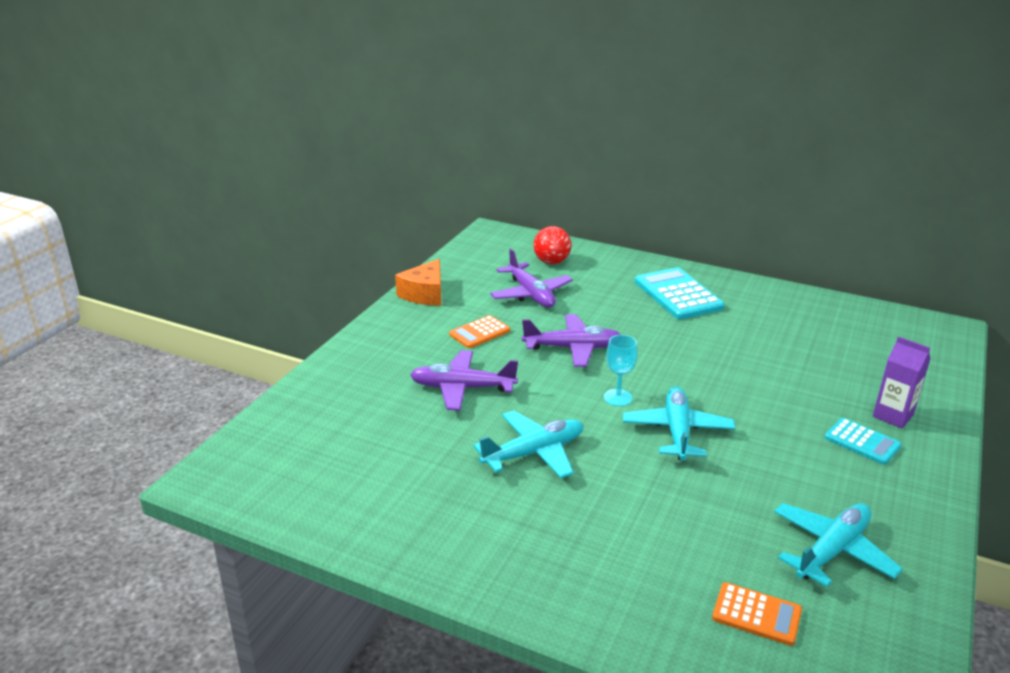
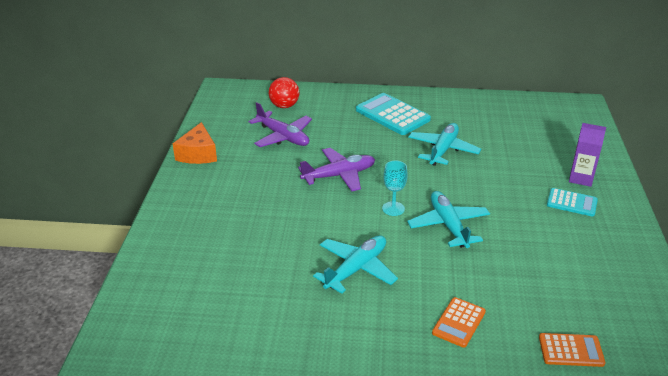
camera: 20 degrees left, 5 degrees up
(462, 388) = (273, 229): purple plane -> none
(479, 332) = (261, 178): orange calculator -> orange calculator (458, 322)
(832, 550) = (593, 289): turquoise plane -> turquoise plane (443, 150)

